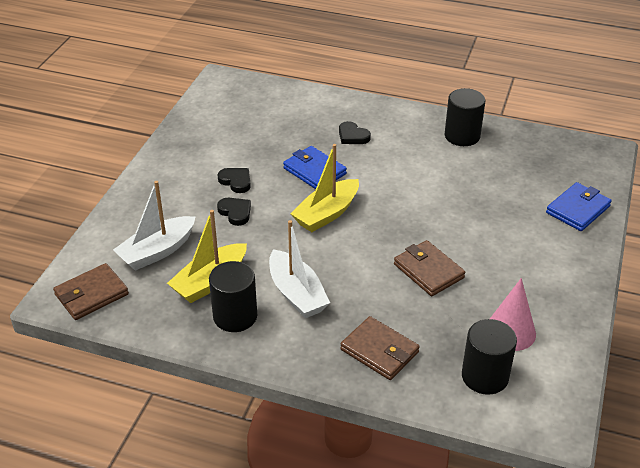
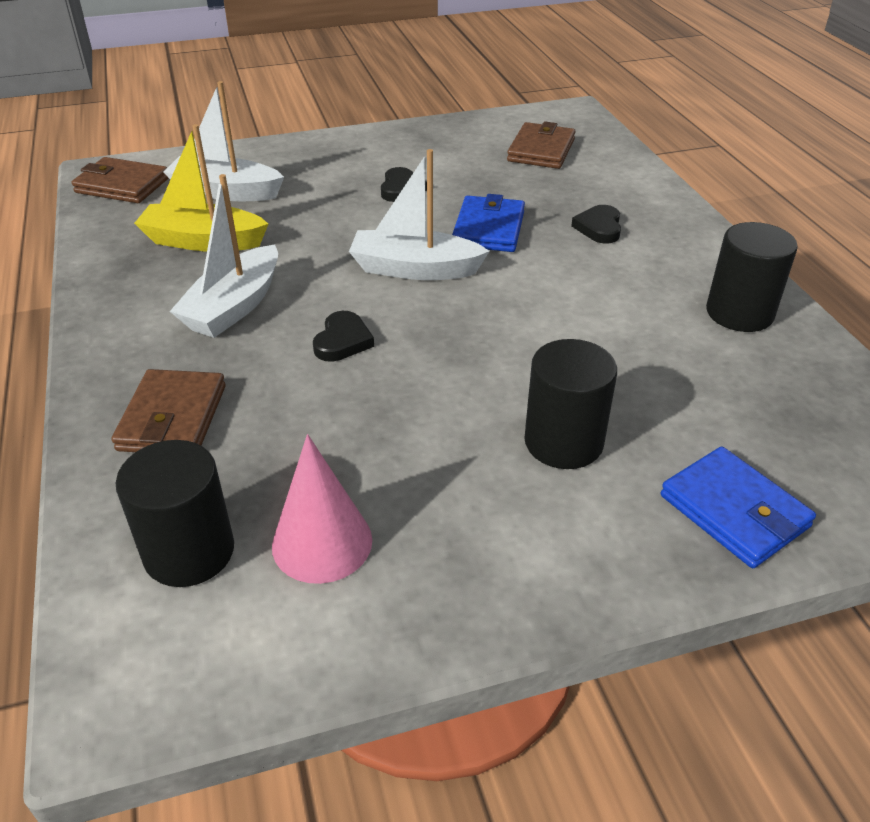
camera: 55 degrees right, 0 degrees up
(235, 212) = (344, 209): black heart -> black heart (342, 341)
(235, 316) = (155, 280): black cylinder -> black cylinder (563, 442)
(326, 214) = (415, 269): yellow boat -> white boat
(428, 271) = (387, 398): brown wallet -> brown wallet (541, 150)
(578, 209) = (734, 511): blue wallet -> blue wallet turned 45 degrees clockwise

